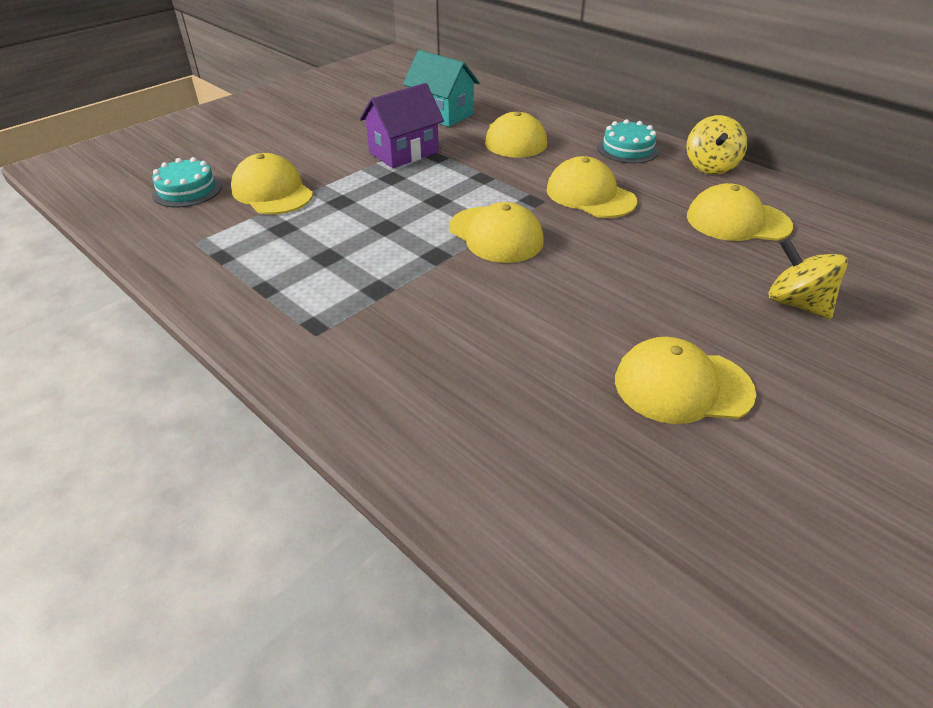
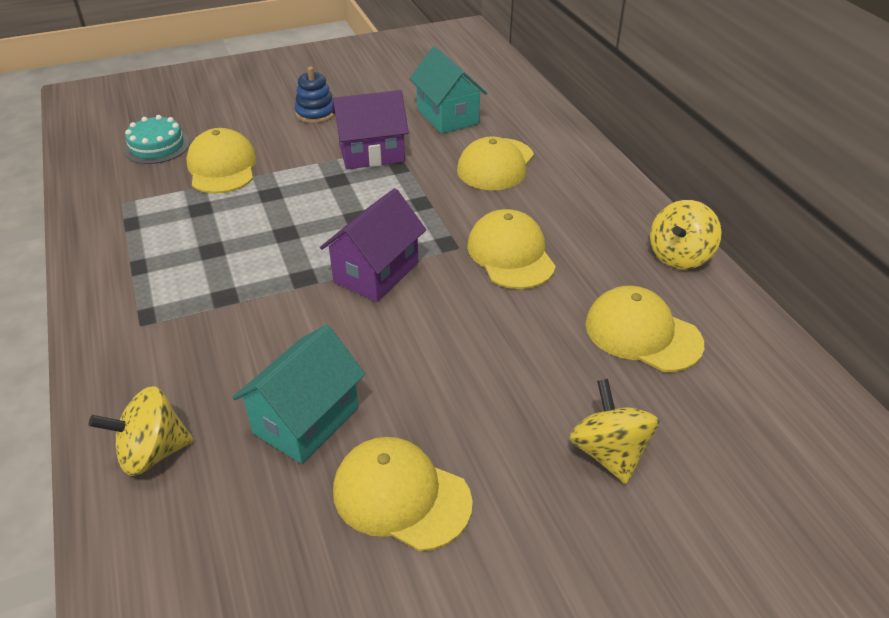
camera: 25 degrees right, 0 degrees up
(322, 134) = (315, 113): none -> blue stacking toy
(434, 431) = (153, 452): none -> yellow spinning top
(496, 235) = (376, 272): yellow cap -> purple house
(548, 358) = (306, 420): none -> turquoise house
(627, 149) = (605, 208): turquoise cake -> none

